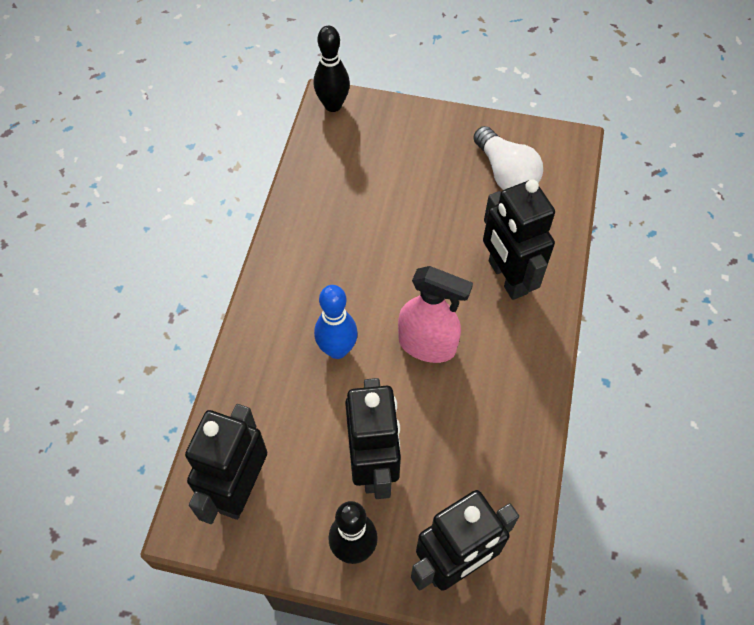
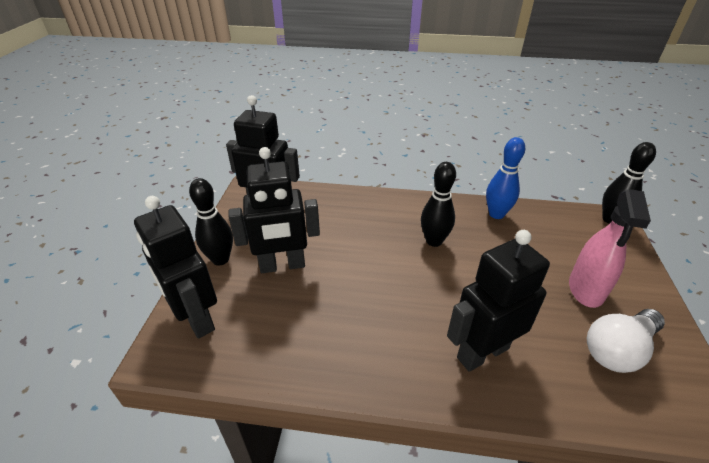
camera: 85 degrees right, 20 degrees down
(337, 349) = (376, 239): blue bowling pin -> blue bowling pin (496, 214)
(348, 286) = (434, 241): none -> black bowling pin
(427, 345) = (391, 292): pink spray bottle -> pink spray bottle (586, 290)

